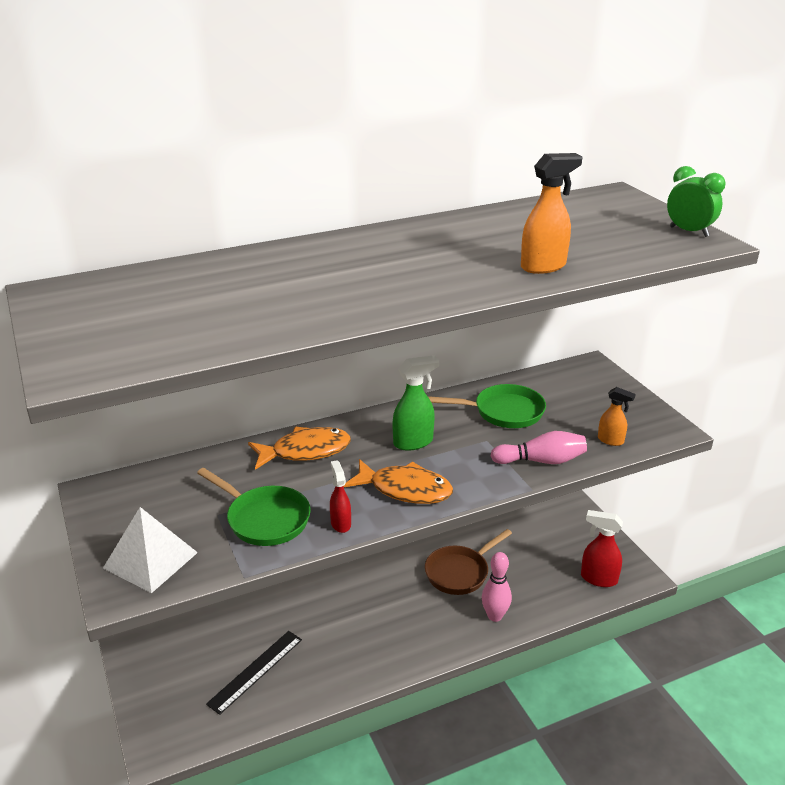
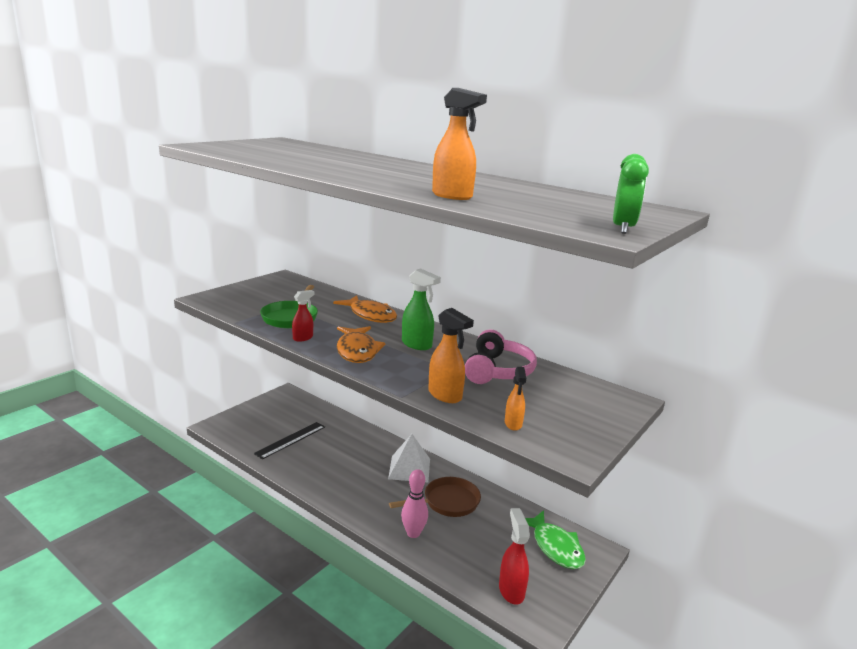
camera: 60 degrees right, 10 degrees down
(150, 560) = (235, 299): white pyramid -> white pyramid (409, 468)
(256, 671) = (290, 440): black ruler -> black ruler turned 60 degrees counterclockwise
(460, 572) = (447, 502): brown pan -> brown pan turned 135 degrees clockwise
(503, 412) = (497, 371): green pan -> pink headphones
(541, 461) = (445, 395): pink bowling pin -> orange spray bottle
(557, 527) = (555, 547): none -> green fish

